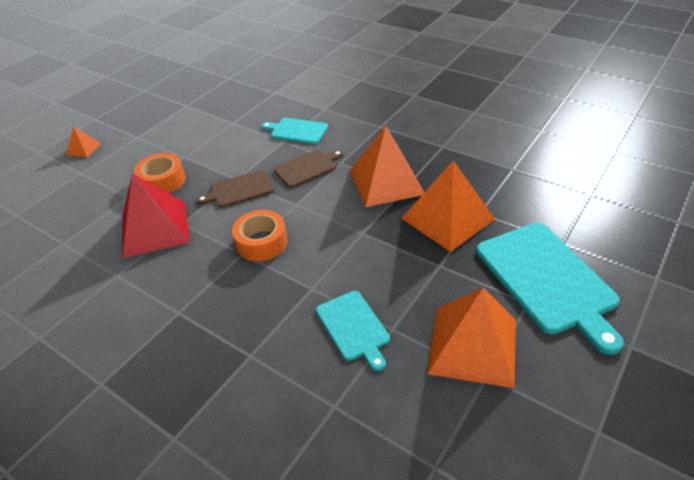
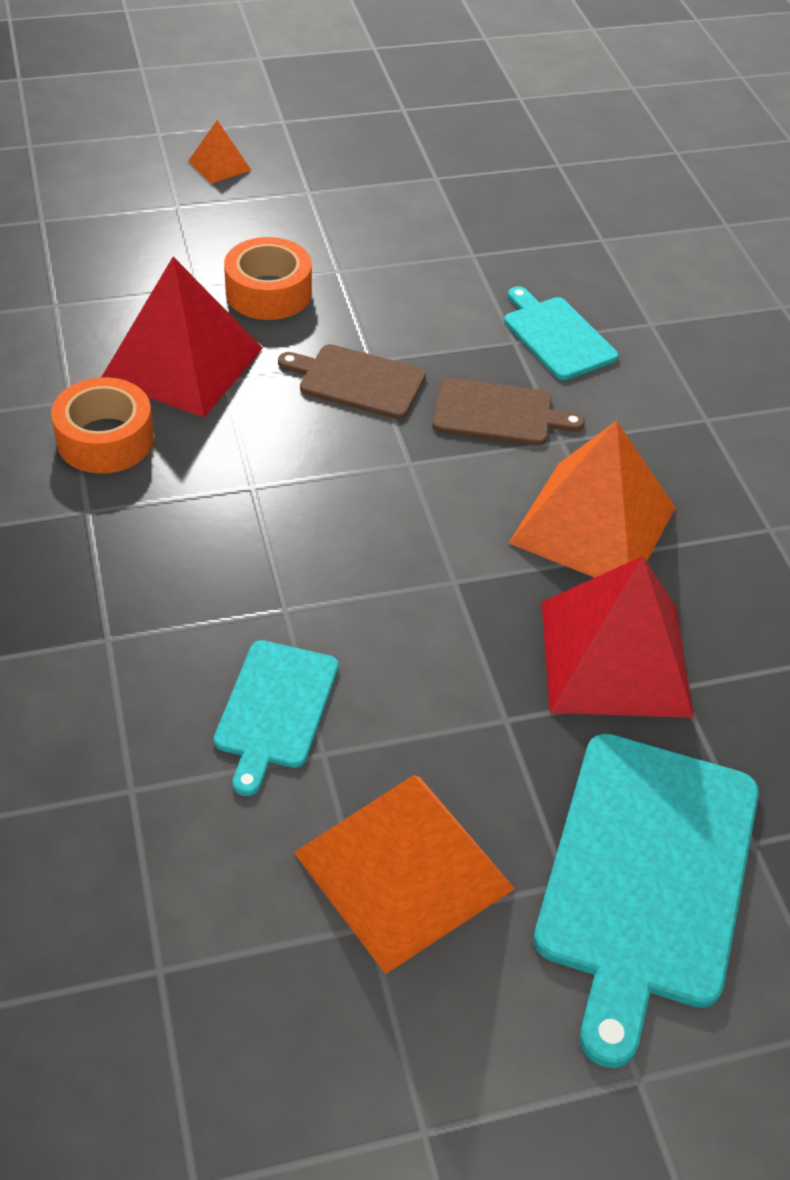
camera: 35 degrees right, 5 degrees up
(261, 242) = (296, 489): orange tape -> orange tape (105, 439)
(448, 218) = (615, 658): orange pyramid -> red pyramid

